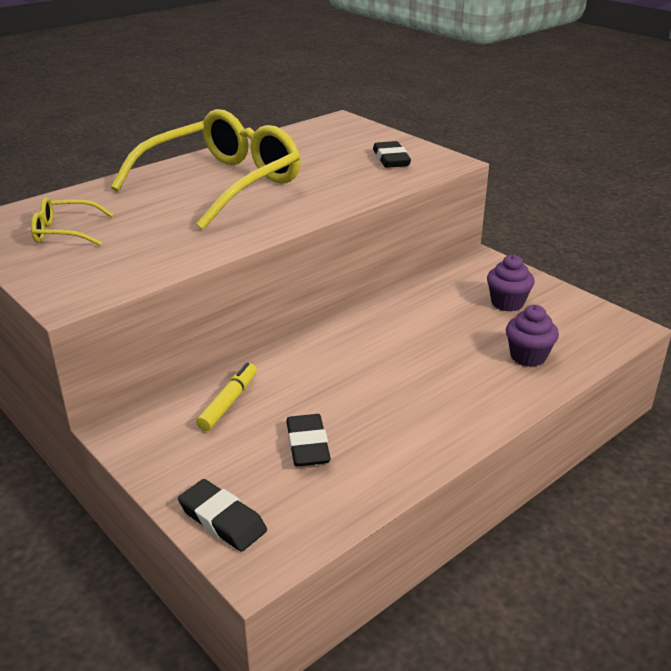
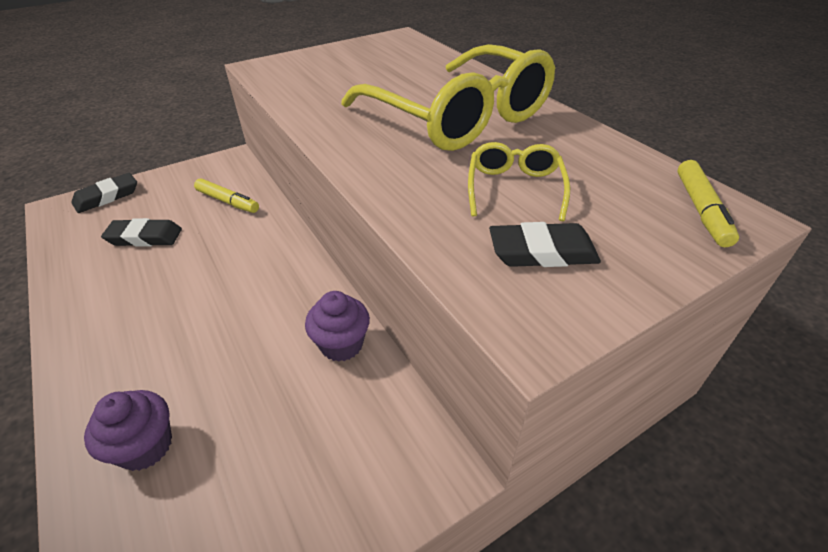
camera: 100 degrees right, 10 degrees up
(65, 232) = (371, 59): yellow glasses -> yellow glasses (514, 188)
(336, 126) = (701, 210): none -> yellow marker
(507, 303) = (286, 465): purple cupcake -> purple cupcake (341, 344)

